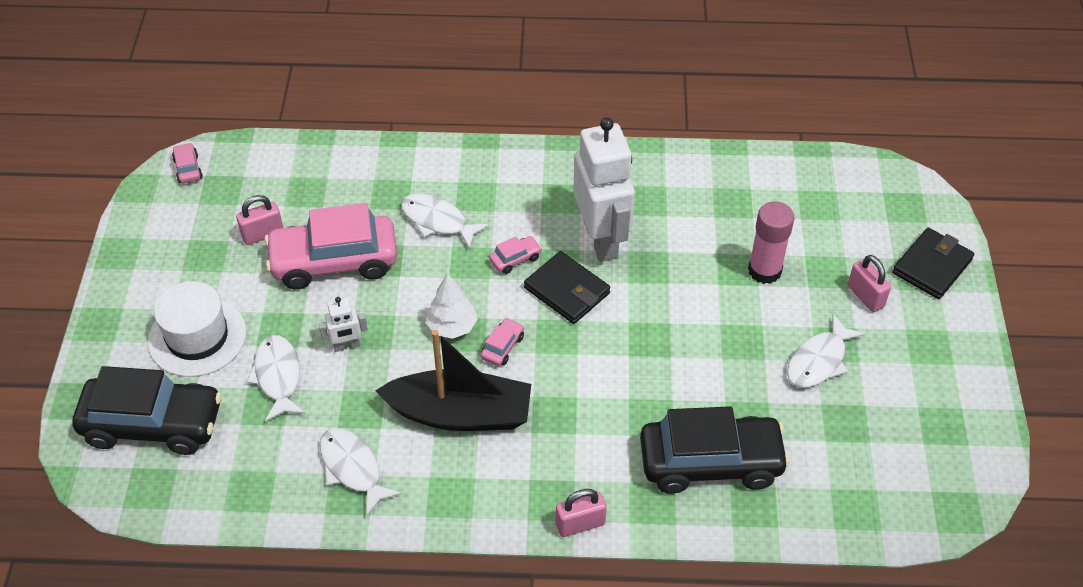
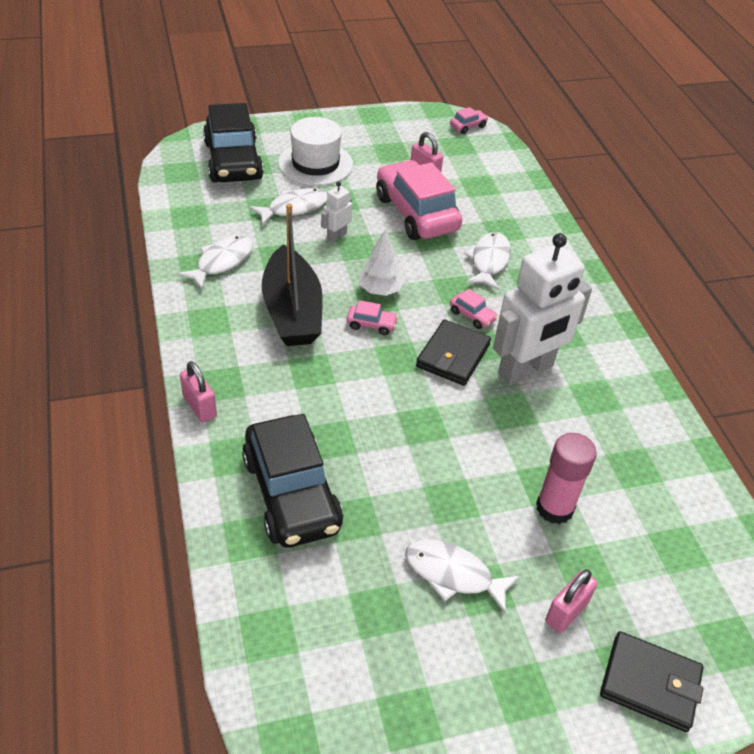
camera: 70 degrees right, 5 degrees down
(346, 346) = (336, 236): white robot -> white robot turned 75 degrees clockwise

